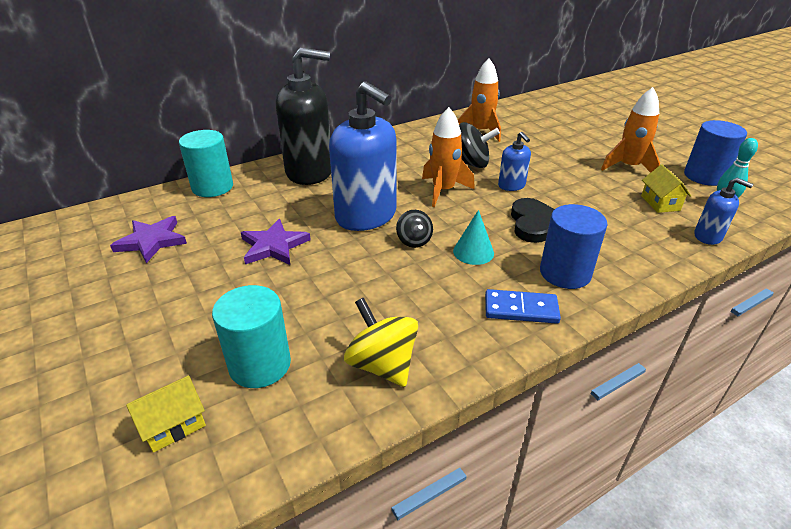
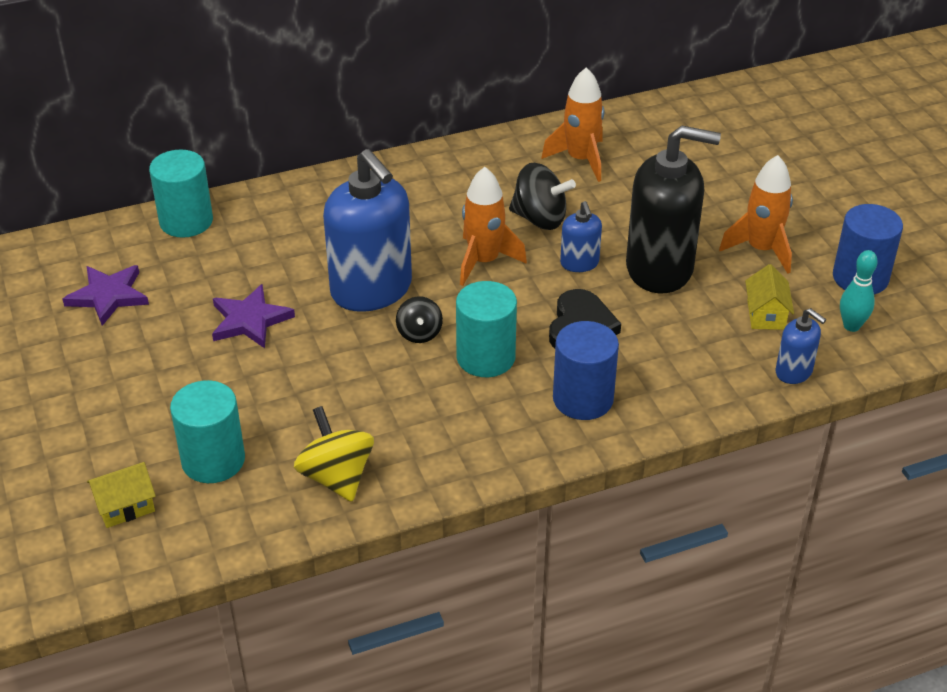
camera: 10 degrees right, 5 degrees up
(310, 172) = (316, 209): black soap dispenser -> black soap dispenser (660, 268)
(473, 252) = (486, 357): turquoise cone -> turquoise cylinder
(521, 309) = (509, 436): blue domino -> none

